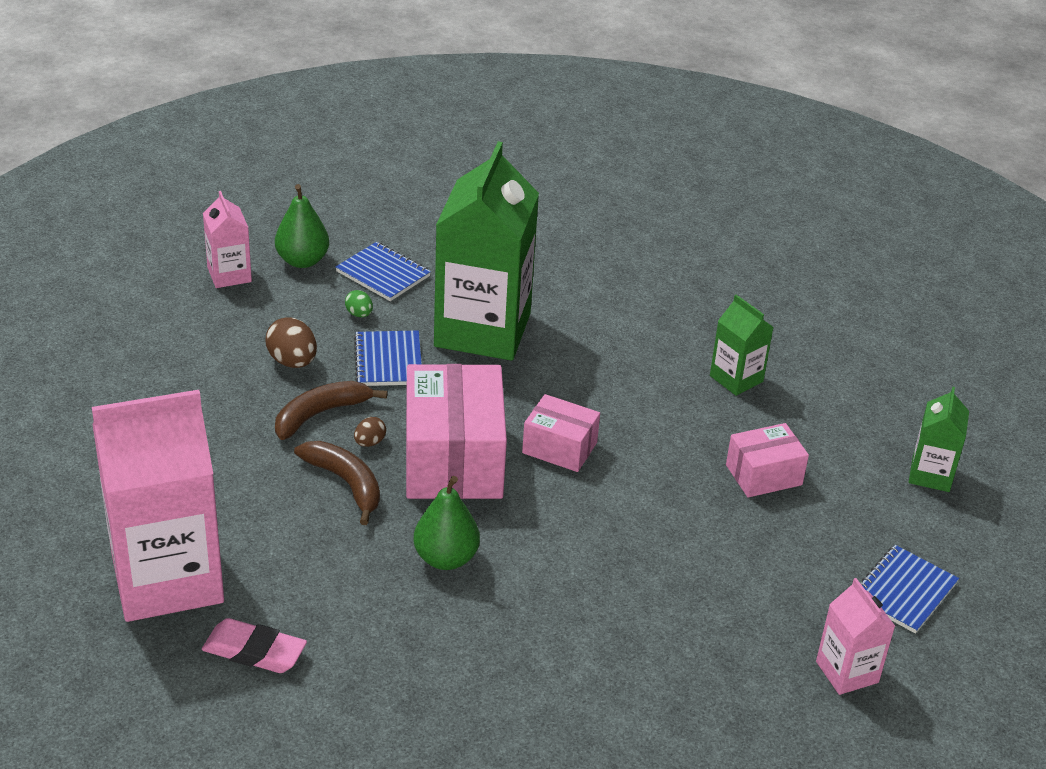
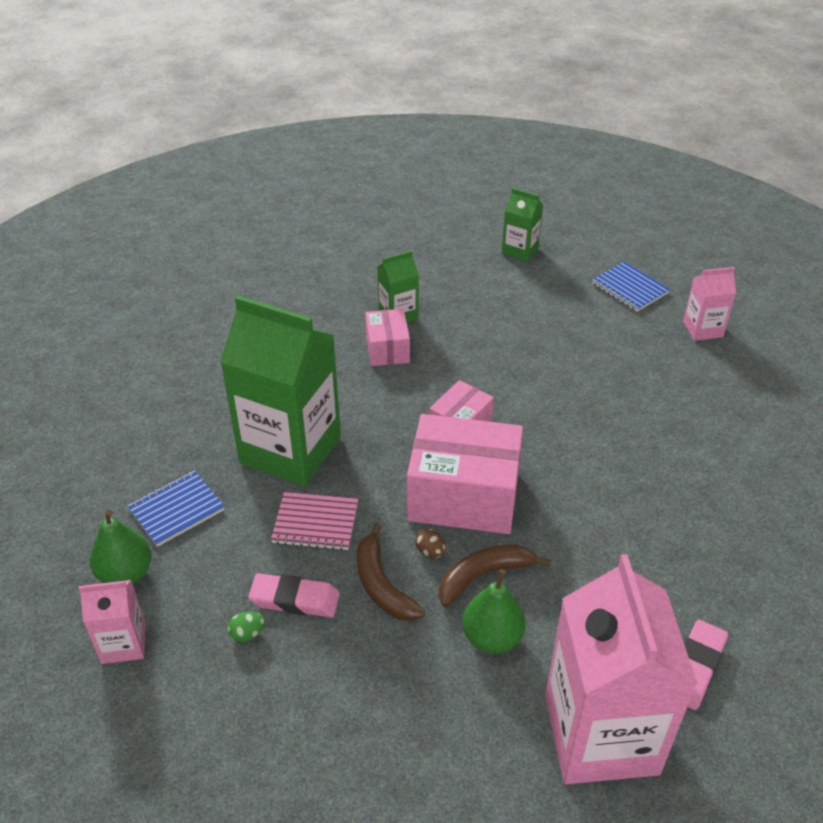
camera: 75 degrees left, 5 degrees up
(292, 362) = (295, 599): brown egg -> pink eraser
(359, 314) = (235, 536): green egg -> green egg (247, 634)
(388, 361) = (315, 523): blue notebook -> pink notebook
(446, 558) = (585, 518): green pear -> green pear (492, 637)
(763, 475) = (509, 324): pink box -> pink box (387, 349)

